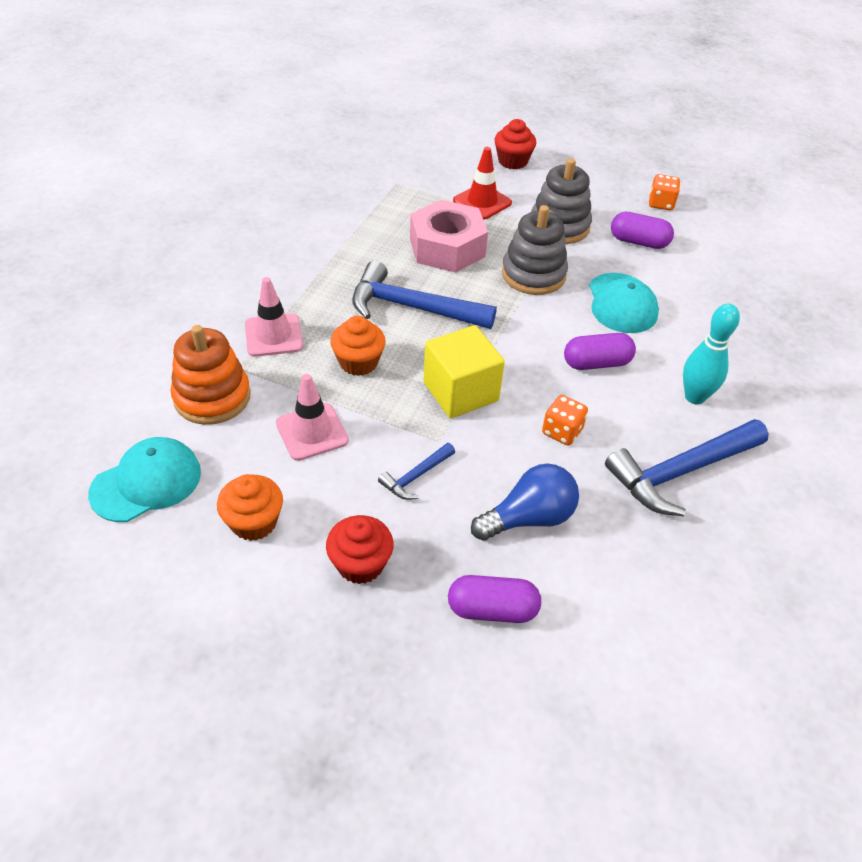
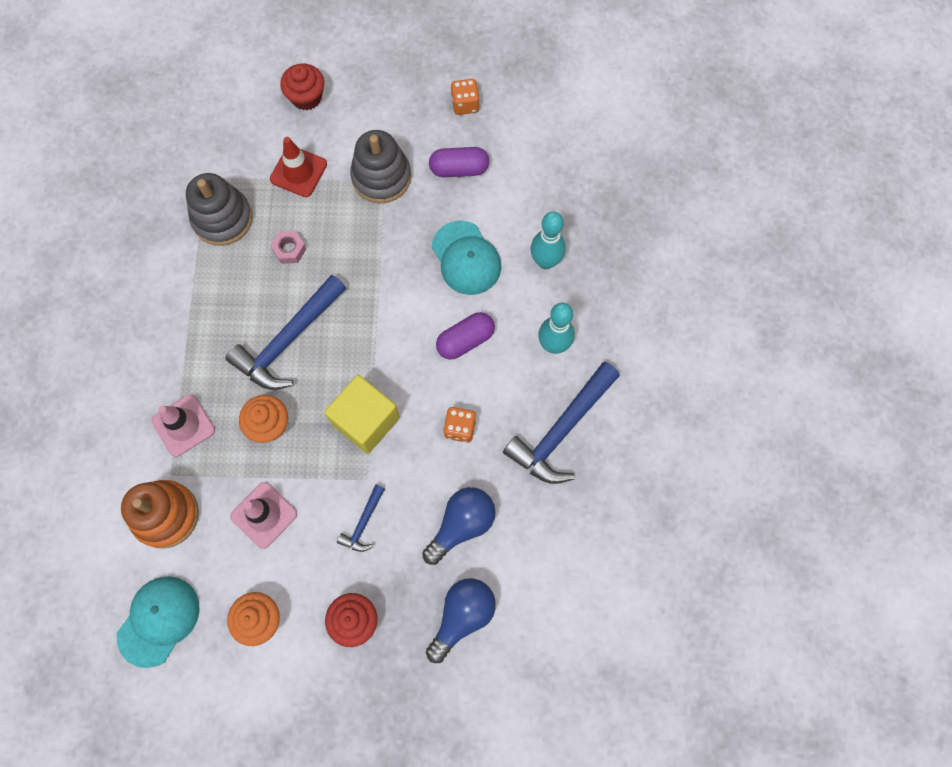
camera: 20 degrees left, 25 degrees up
(412, 307) = (288, 341): blue hammer -> blue hammer turned 45 degrees counterclockwise
(447, 247) = (289, 250): pink nut -> pink nut, size x0.43
(492, 609) = (462, 616): purple capsule -> blue light bulb
(533, 274) = (379, 253): grey stacking toy -> grey stacking toy (222, 218)
(706, 330) = (545, 261): none -> turquoise bowling pin

